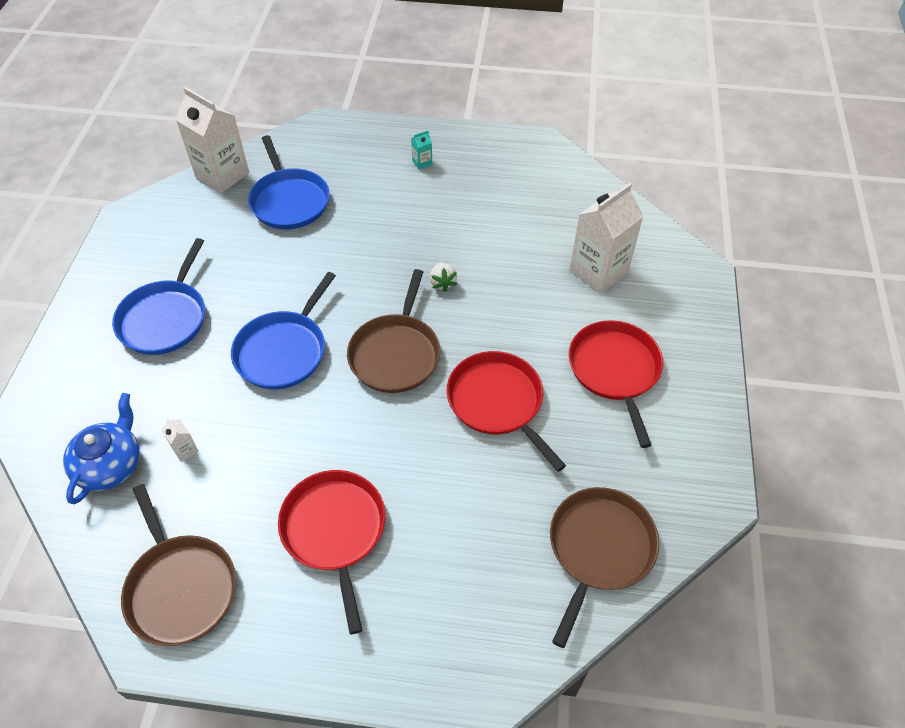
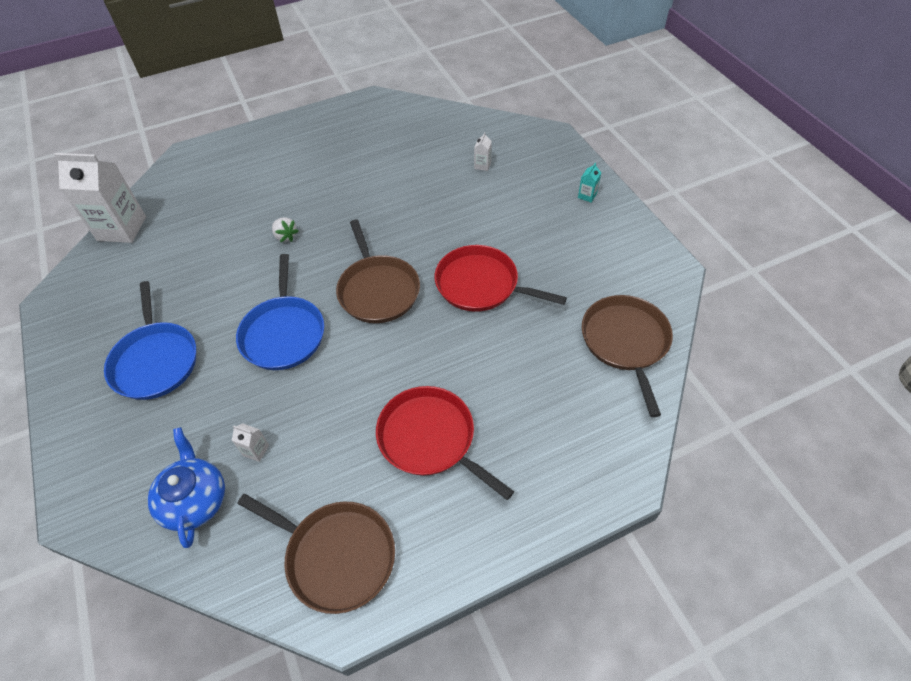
camera: 30 degrees left, 0 degrees up
(289, 201) = (200, 222): blue pan -> none
(422, 162) = (292, 149): turquoise carton -> turquoise carton (587, 196)
(442, 283) = (375, 224): white strawberry -> white strawberry (285, 236)
(598, 271) = (482, 165): white carton -> white carton, size x0.40
(615, 370) = (544, 223): red pan -> none

